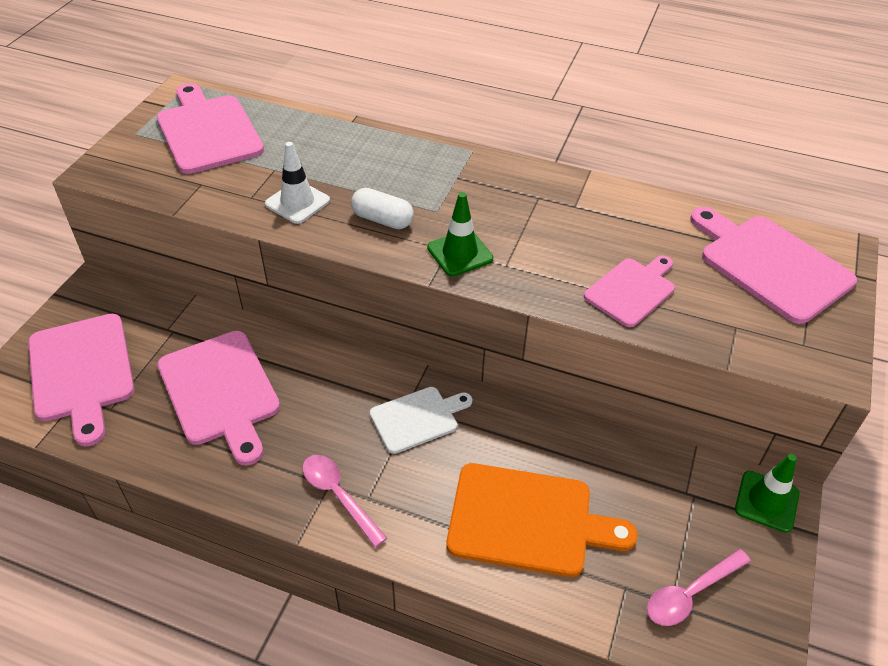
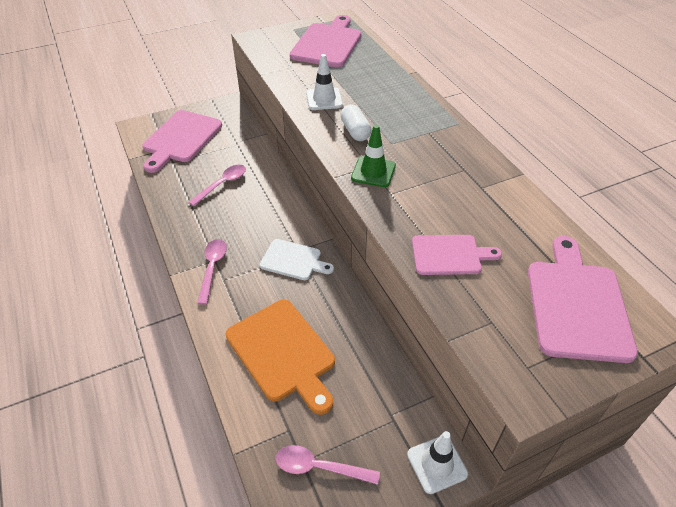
camera: 45 degrees right, 0 degrees up
(220, 392) = (222, 184): pink cutting board -> pink spoon
(766, 501) = (437, 464): green traffic cone -> white traffic cone

